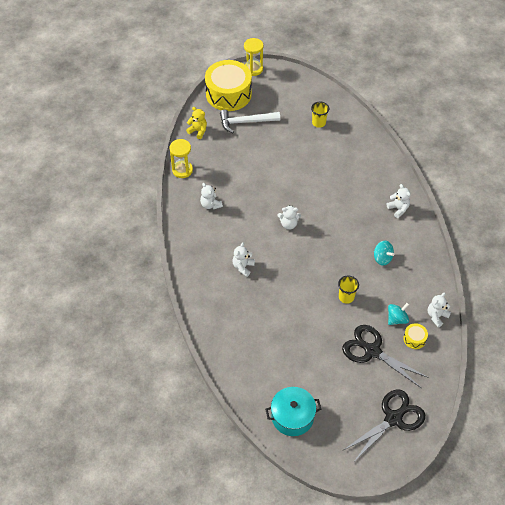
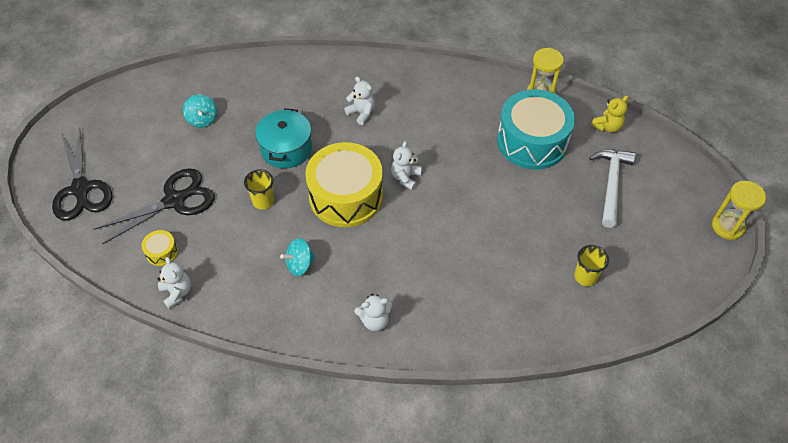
camera: 110 degrees right, 0 degrees up
(210, 205) = (471, 107): white teddy bear -> none
(227, 166) = (532, 141): none -> turquoise drum
(228, 94) = (676, 180): yellow drum -> yellow drum (346, 196)
(292, 417) = (147, 101): turquoise pot -> turquoise pot (286, 149)
(397, 319) = (201, 244): turquoise spinning top -> turquoise spinning top (202, 119)

